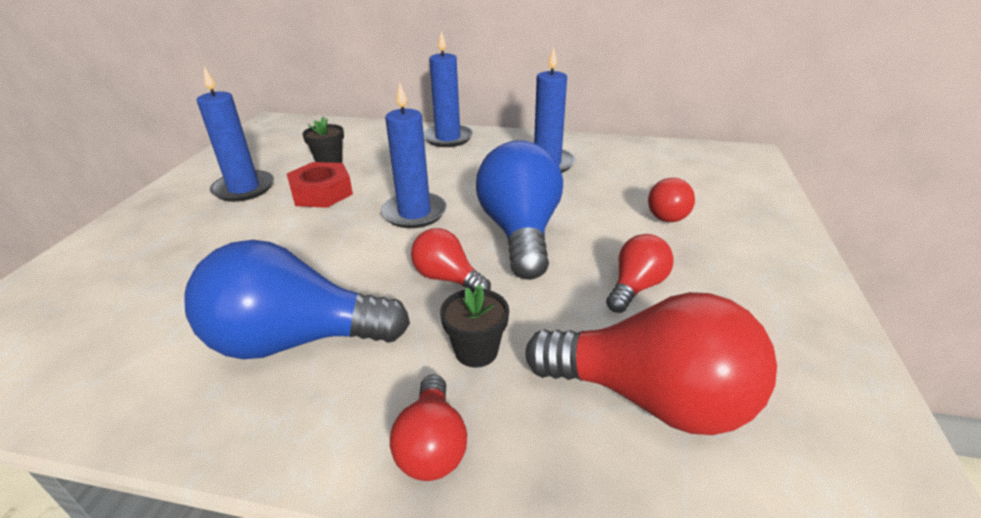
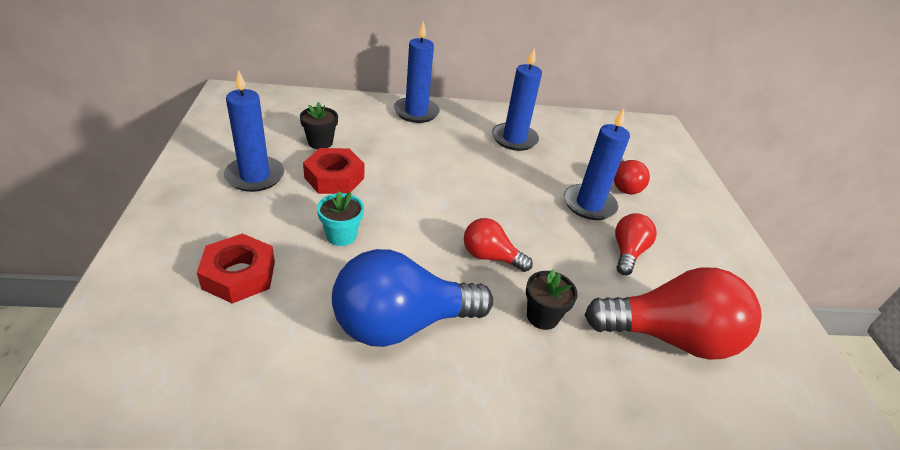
camera: 20 degrees left, 5 degrees up
(161, 275) = (239, 275): none -> red nut
(291, 246) = (341, 236): none -> turquoise flower pot
(414, 213) = (430, 195): blue candle -> blue candle (589, 204)
(432, 445) = (548, 391): red light bulb -> none
(520, 233) = (525, 210): blue light bulb -> none

